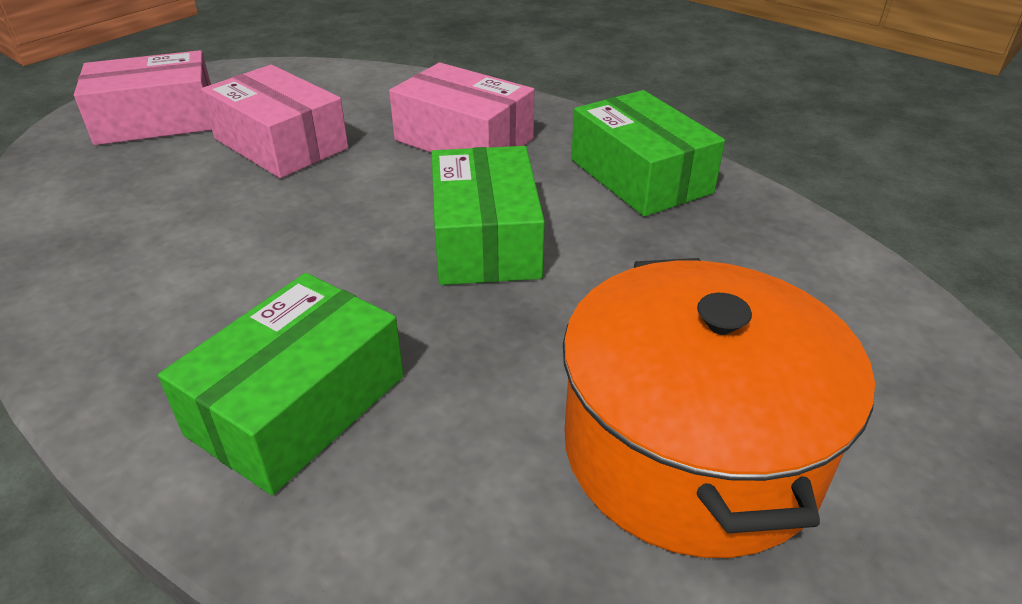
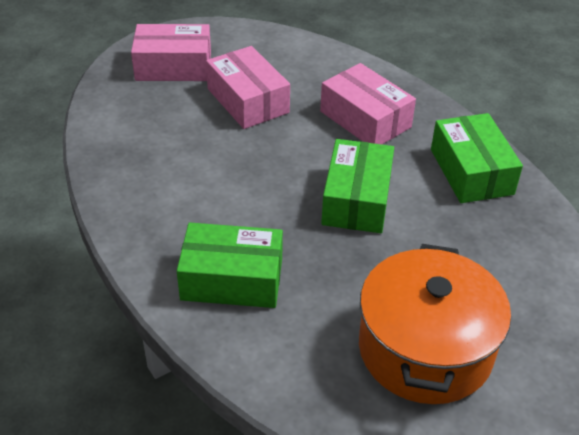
camera: 15 degrees right, 5 degrees up
(298, 405) = (232, 279): green box -> green box turned 45 degrees clockwise

